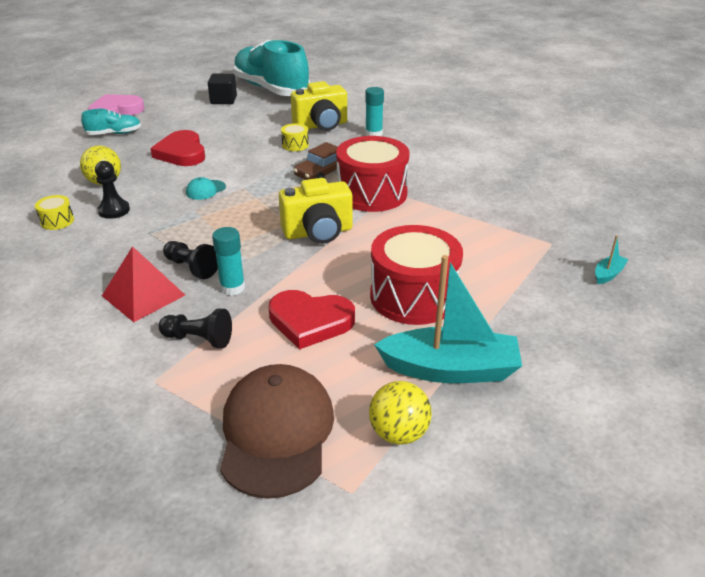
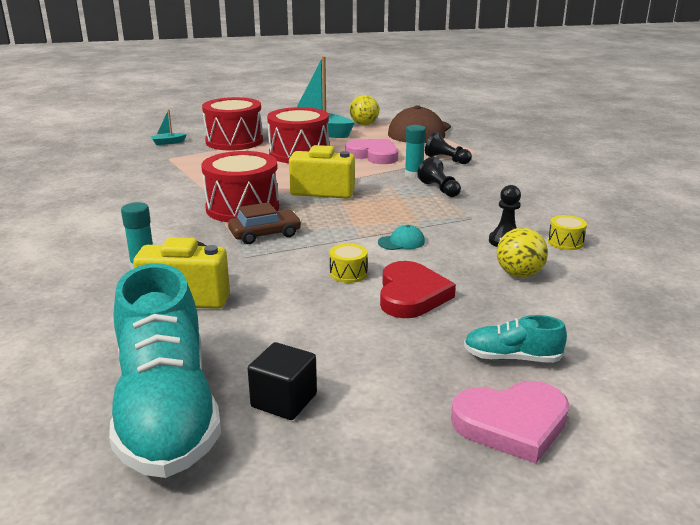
camera: 155 degrees left, 10 degrees down
(143, 295) = (480, 182): red pyramid -> none
(295, 145) = (256, 273): yellow drum -> yellow drum (348, 273)
(310, 321) = (374, 155): red heart -> pink heart
(534, 303) = (234, 141): none -> red drum

